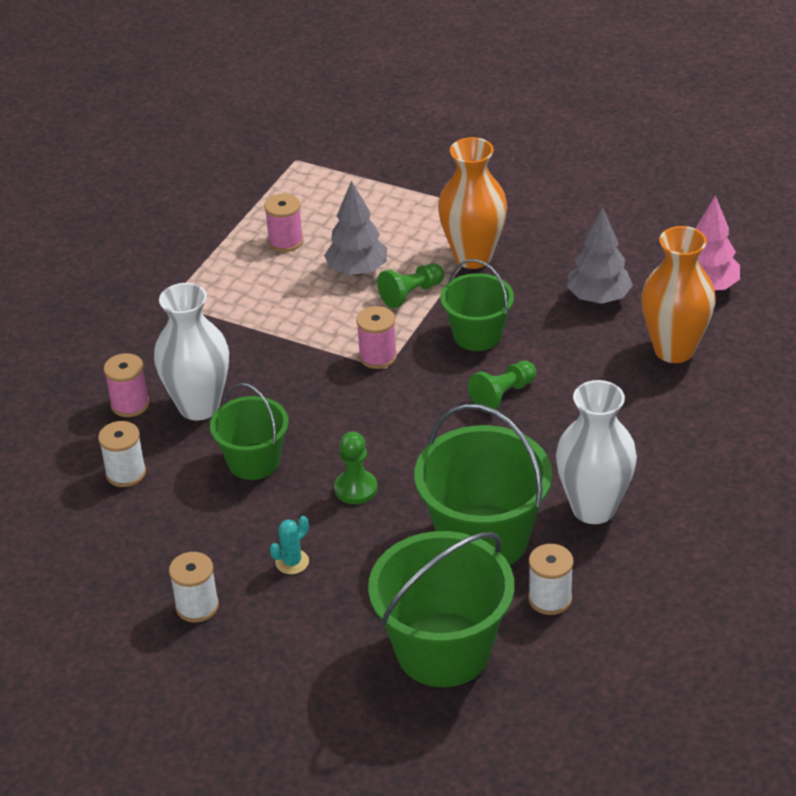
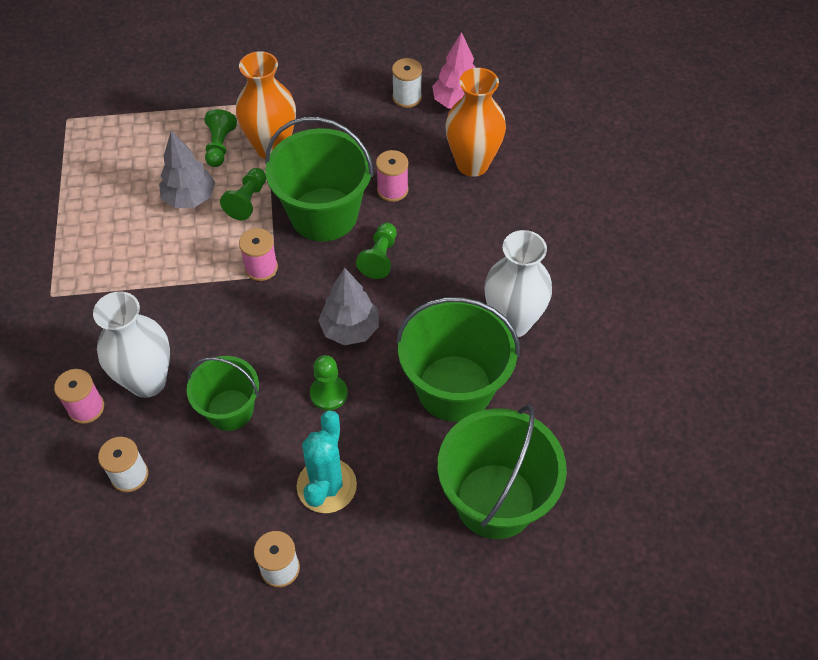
camera: 35 degrees left, 15 degrees up
(285, 241) = (112, 196): pink spool -> pink spool (392, 190)
(292, 562) = (326, 486): turquoise cactus -> turquoise cactus, size x2.00
(422, 236) = (220, 146): none -> green pawn
(477, 335) = (324, 214): green bucket -> green bucket, size x1.65
(550, 599) = (537, 415): white spool -> white spool (407, 97)
(598, 298) = (389, 144): grey tree -> grey tree (350, 329)

